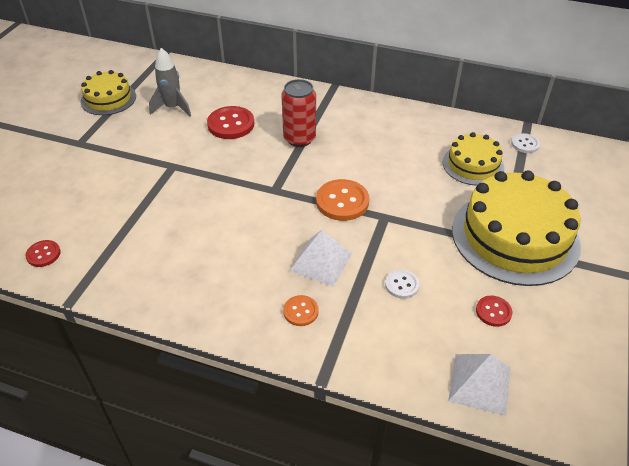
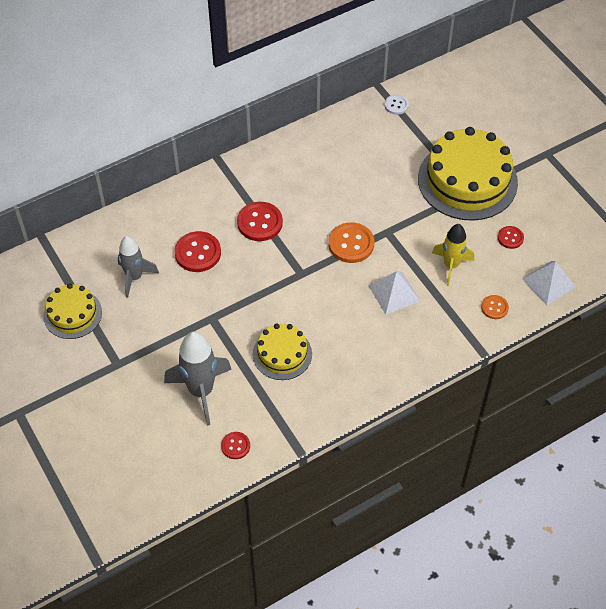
camera: 50 degrees left, 10 degrees up
(89, 201) = (201, 391): none -> grey rocket
(299, 138) = (260, 223): red can -> red button
(301, 311) = (424, 330): orange button -> orange button (494, 308)
(402, 285) = (451, 265): white button -> yellow rocket
(473, 165) = (387, 148): yellow cake -> yellow cake (282, 354)

